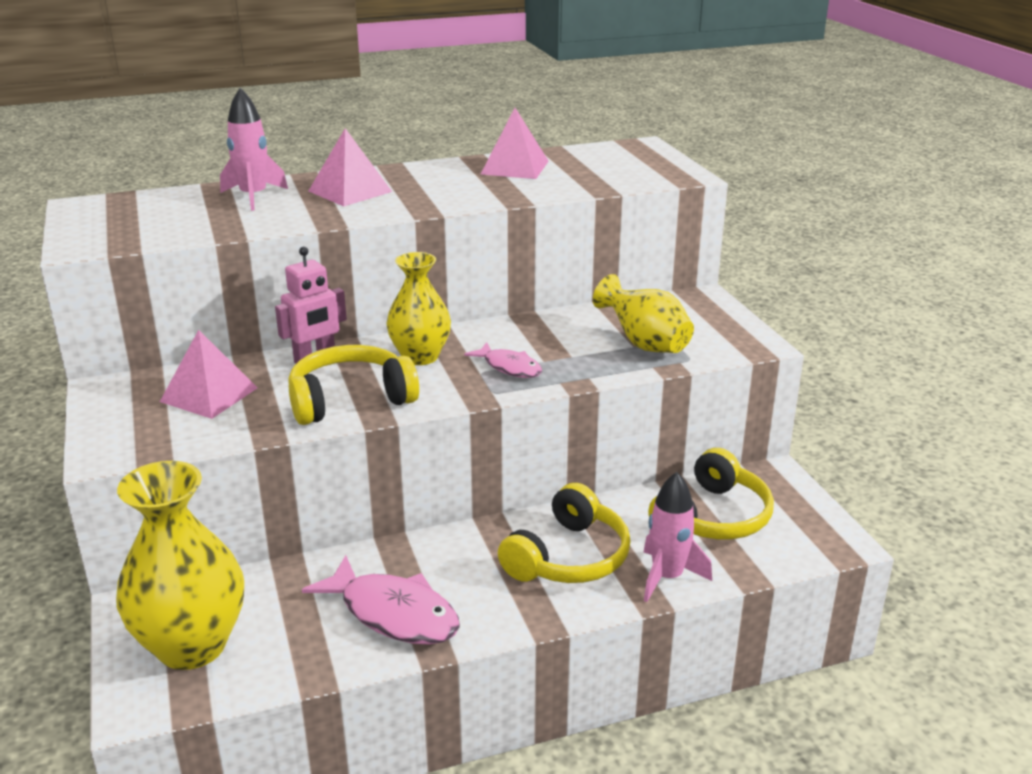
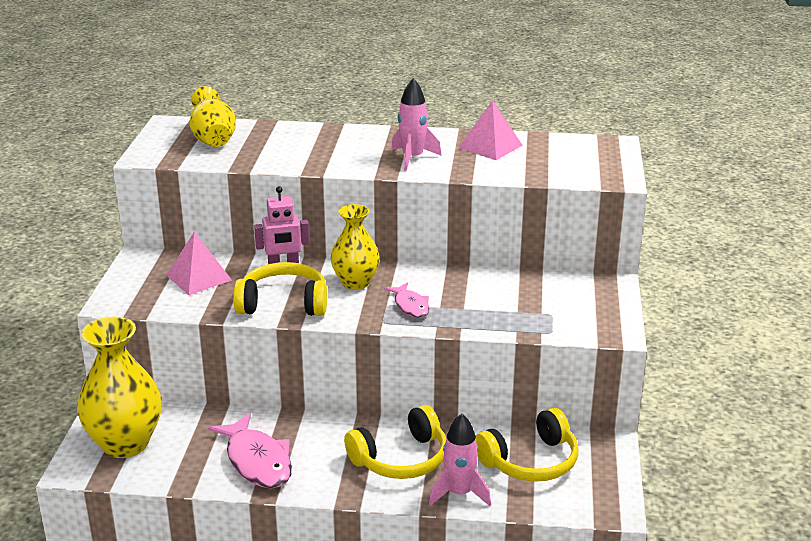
camera: 25 degrees right, 0 degrees up
(254, 197) = (282, 138): pink rocket -> pink rocket (412, 158)
(350, 191) = (351, 145): pink pyramid -> none
(644, 344) = (527, 312): yellow vase -> yellow vase (213, 140)

